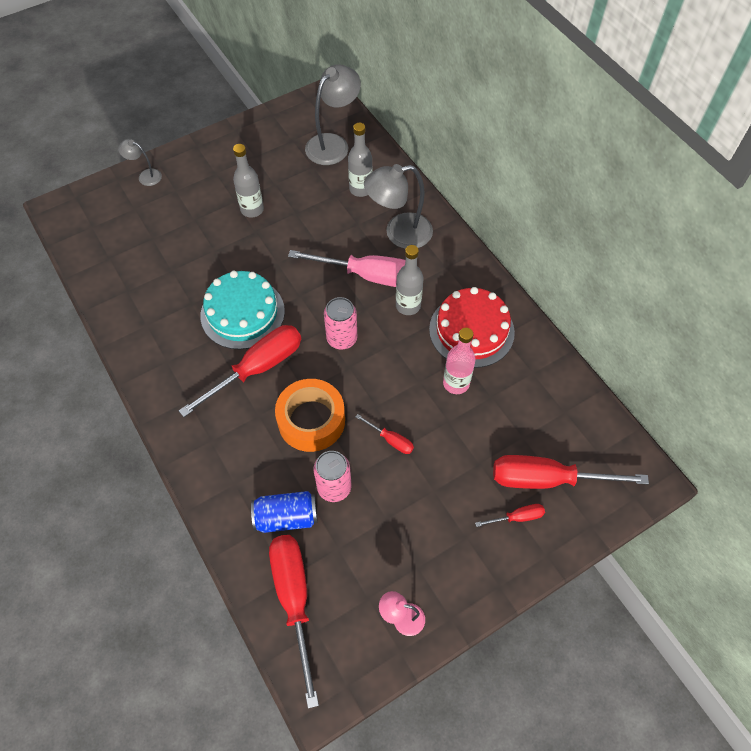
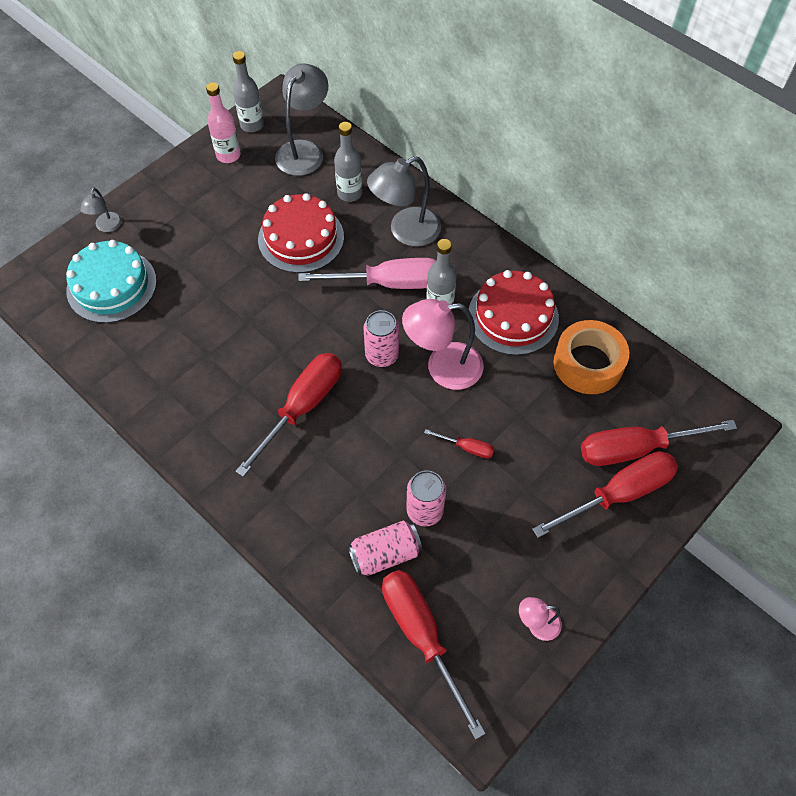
camera: 15 degrees left, 0 degrees up
(145, 176) = (107, 227): grey lamp -> grey lamp turned 90 degrees counterclockwise
(242, 313) = (266, 352): turquoise cake -> turquoise cake (111, 286)
(252, 209) = (239, 239): grey bottle -> grey bottle (252, 125)
(286, 517) = (385, 554): blue can -> pink can
(305, 220) = (301, 238): none -> red cake
(311, 420) = (378, 448): orange tape -> orange tape (588, 364)
(392, 362) = (443, 367): none -> pink lamp
(456, 383) = (514, 374): pink bottle -> pink bottle (228, 155)
(517, 517) = (618, 494): red screwdriver -> red screwdriver, size x2.19

